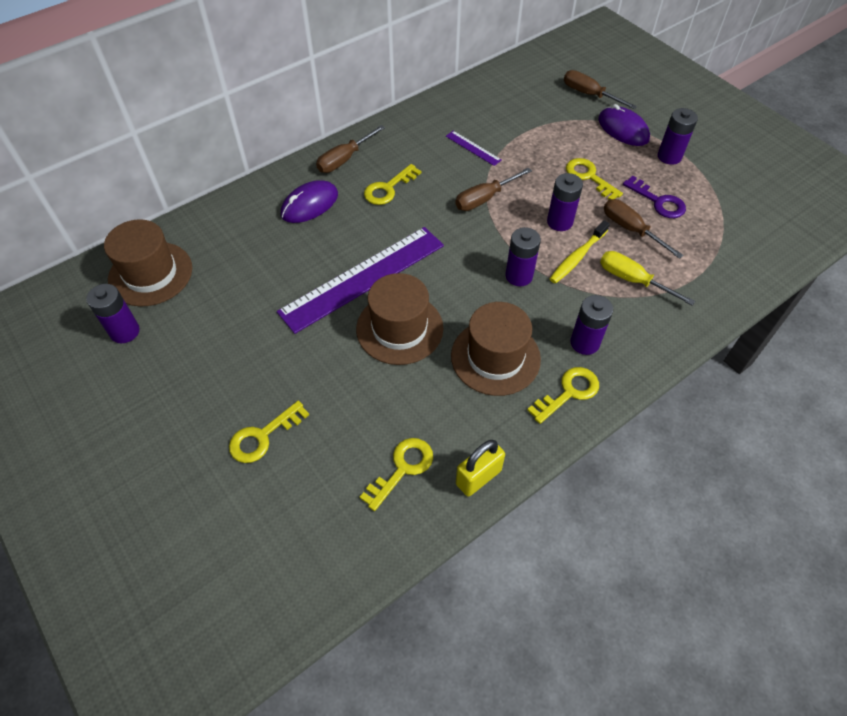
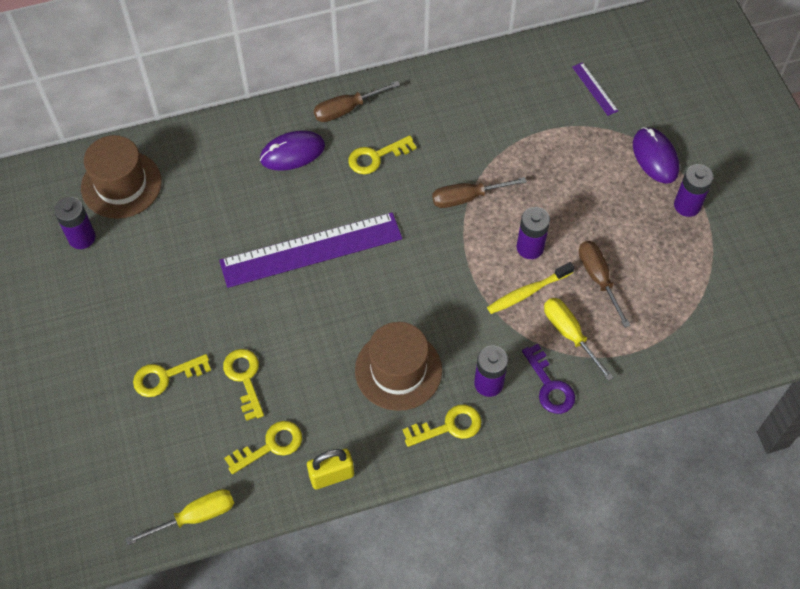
camera: 20 degrees right, 5 degrees up
(352, 570) = (195, 517): none -> yellow screwdriver
(399, 328) = (323, 313): brown hat -> none
(473, 148) = (483, 134): purple ruler -> purple ruler (594, 89)
(519, 276) = (460, 294): purple battery -> none
(589, 94) = (641, 102): brown screwdriver -> none
(589, 177) = (587, 205): yellow key -> yellow key (244, 378)
(658, 201) = (645, 255): purple key -> purple key (549, 385)

